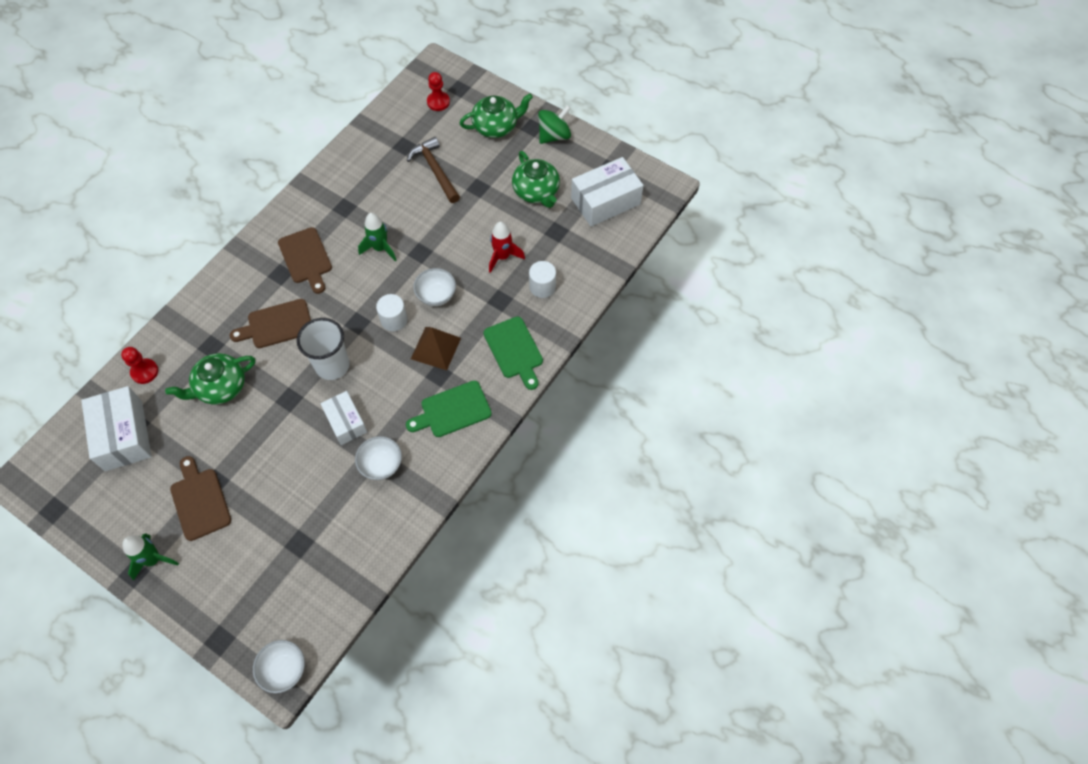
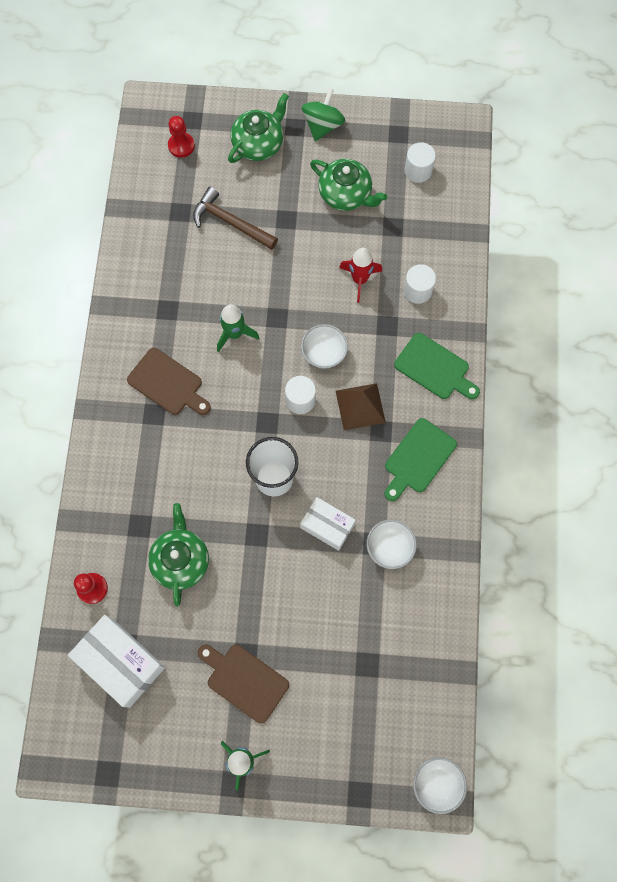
camera: 30 degrees left, 10 degrees up
(221, 387) = (181, 560): green teapot -> green teapot turned 150 degrees clockwise
(276, 325) = (189, 468): brown cutting board -> none
(605, 201) = (418, 170): white box -> white cylinder

